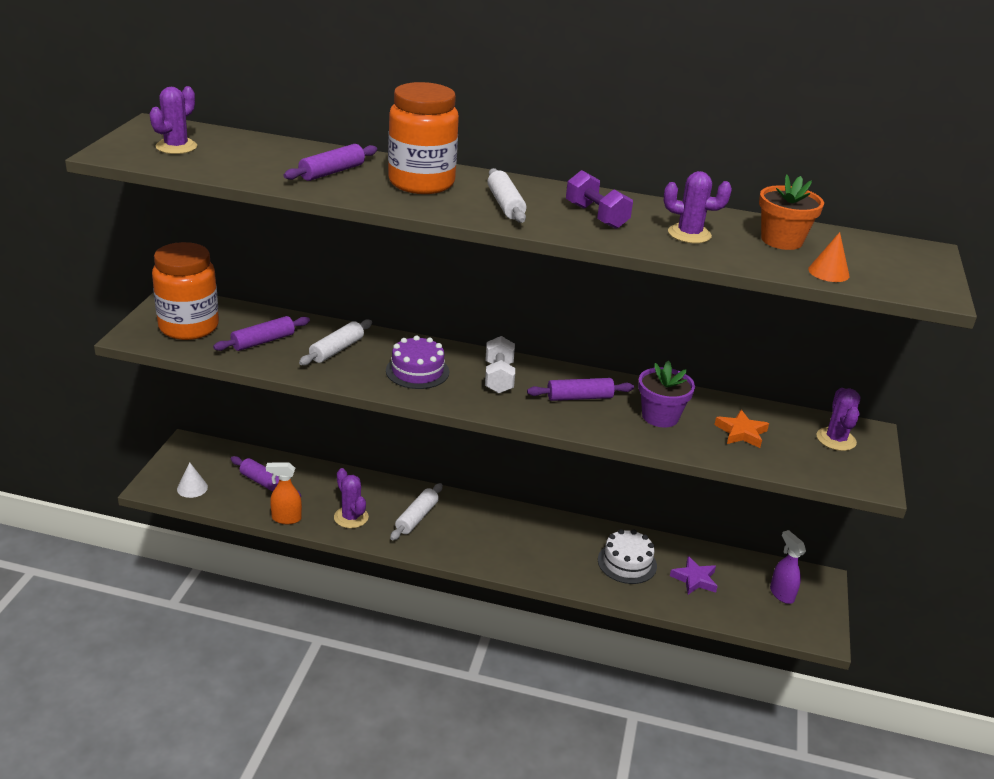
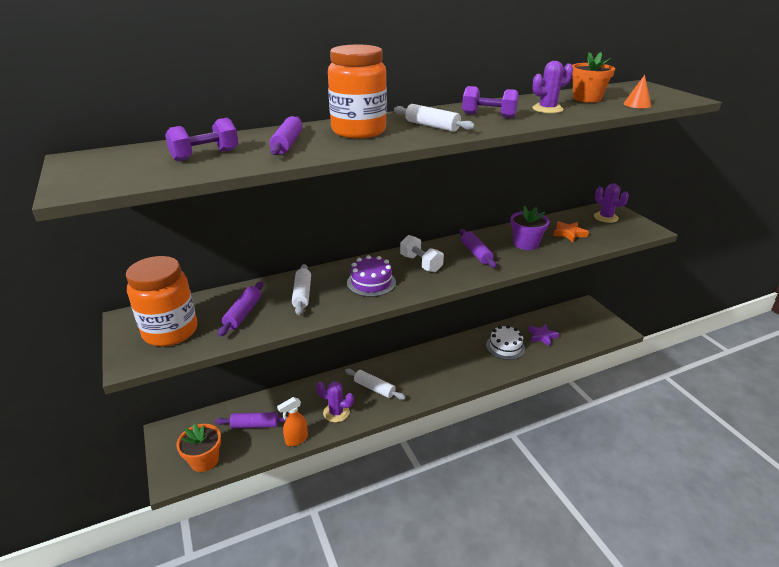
camera: 35 degrees left, 0 degrees up
(176, 147) = (128, 166): purple cactus -> none
(192, 488) = (204, 460): white cone -> orange flower pot
(247, 158) = (205, 155): none -> purple dumbbell
(417, 517) = (374, 388): white rolling pin -> white rolling pin turned 45 degrees counterclockwise
(579, 397) = (476, 253): purple rolling pin -> purple rolling pin turned 60 degrees counterclockwise
(781, 594) = (582, 321): purple spray bottle -> none

